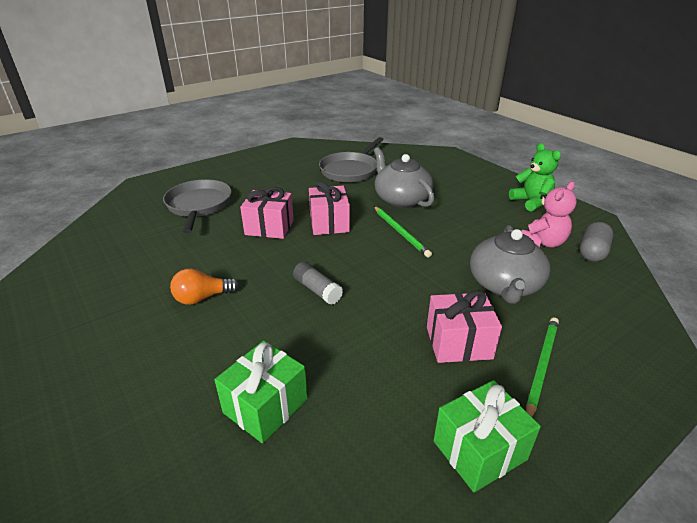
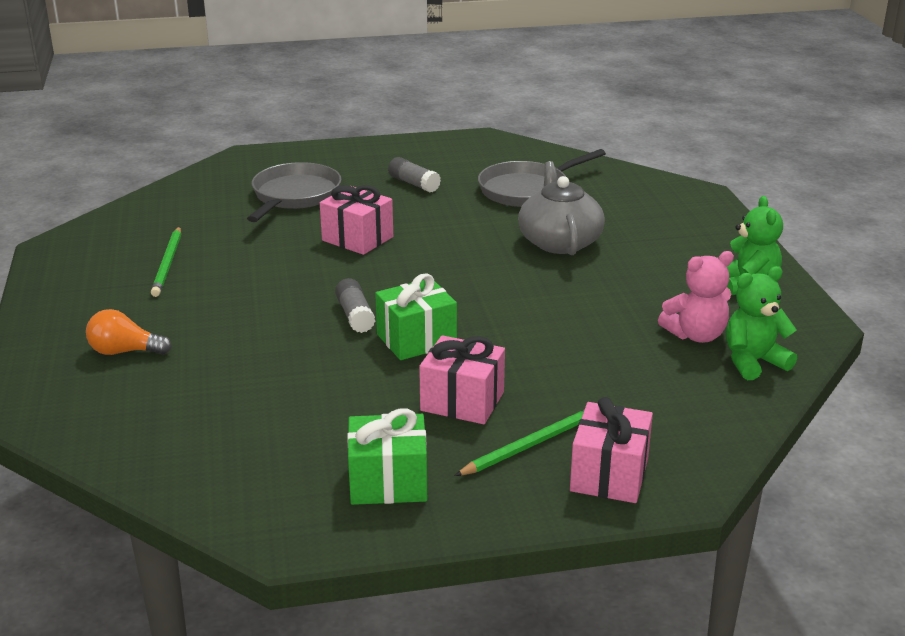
camera: 25 degrees right, 5 degrees down
(202, 298) = (229, 293): orange light bulb -> orange light bulb (125, 351)
(265, 406) = (222, 395): green gift -> green gift (416, 339)
(276, 180) = (414, 184): none -> grey glue stick
(329, 223) = (434, 250): pink gift -> pink gift (609, 475)
(400, 232) = (515, 280): green pencil -> green pencil (168, 264)
(504, 285) = (583, 365): grey teapot -> none
(592, 252) = (753, 362): grey capsule -> green teddy bear

